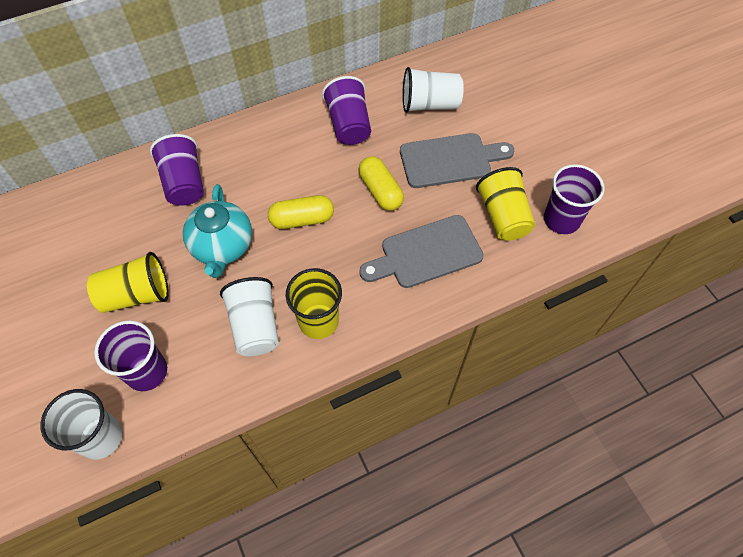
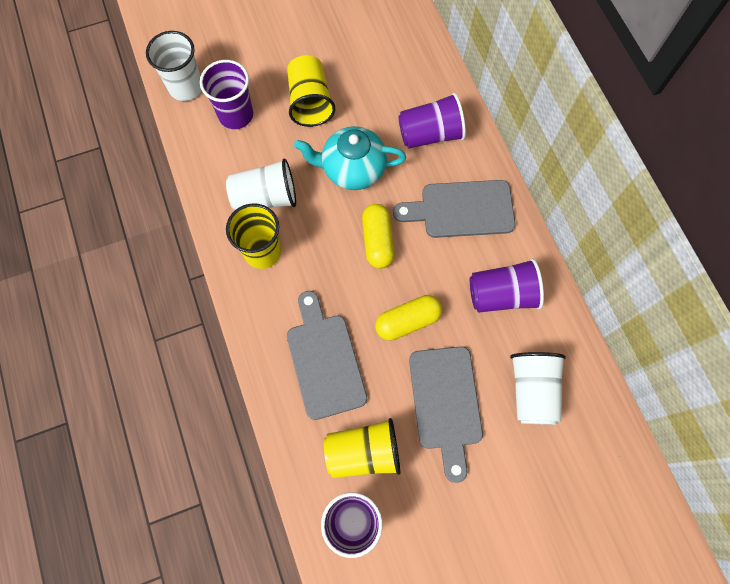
camera: 95 degrees right, 10 degrees up
(267, 155) = (461, 209): none -> grey cutting board

